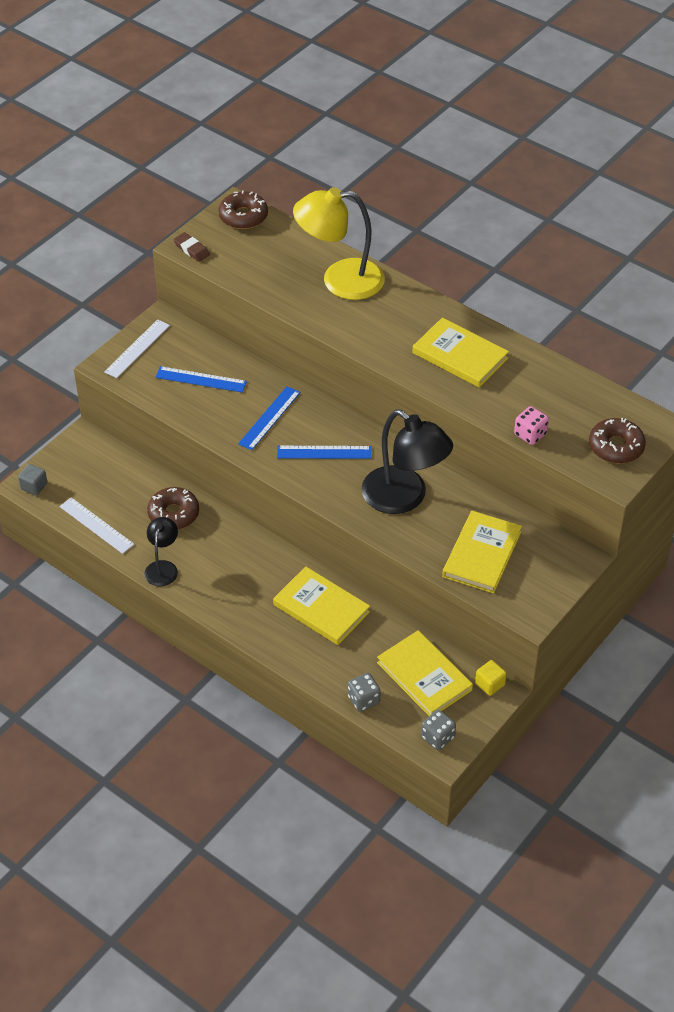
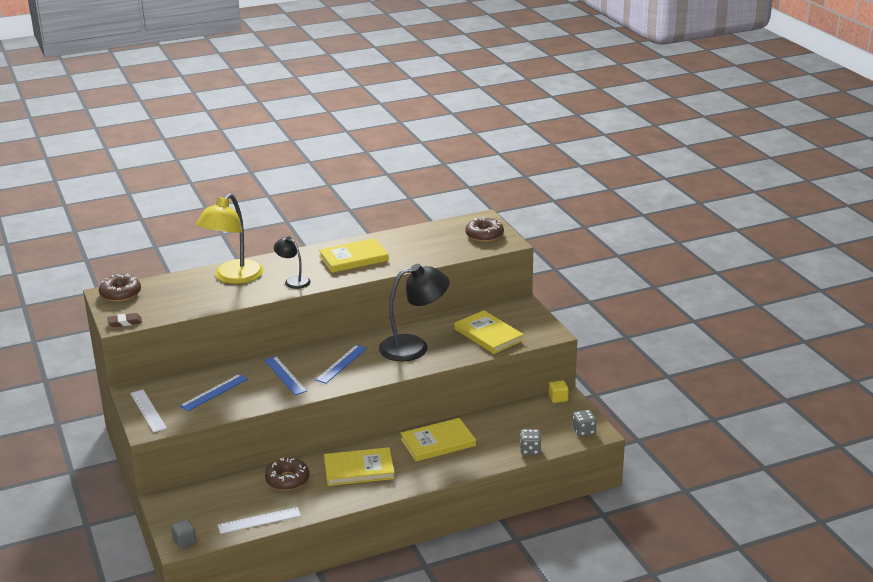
camera: 60 degrees left, 20 degrees down
(163, 567) = (333, 500): black lamp -> black lamp (293, 281)
(424, 676) = (531, 420): yellow book -> yellow book (359, 469)
(530, 434) = (446, 257): pink dice -> none

